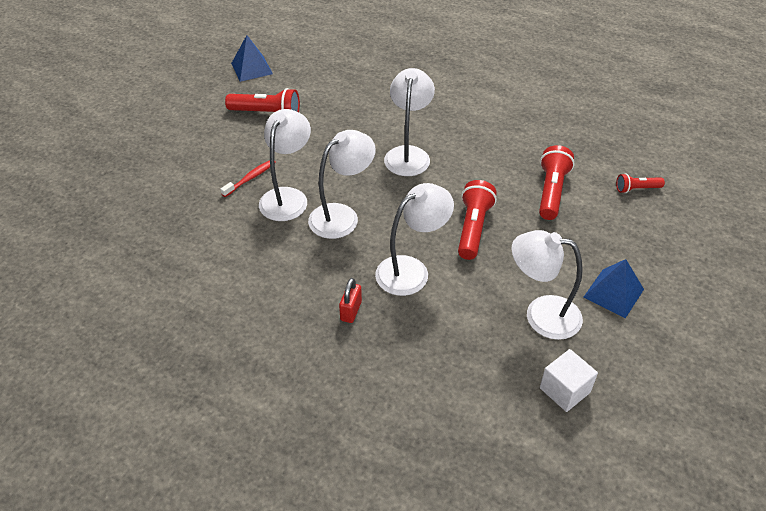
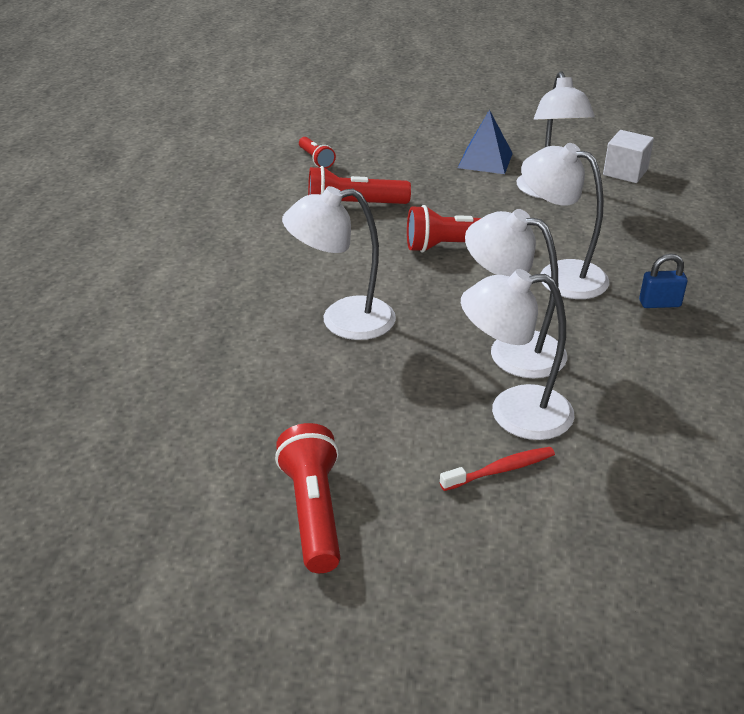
camera: 110 degrees left, 10 degrees down
(250, 178) = (501, 470): red toothbrush -> red toothbrush turned 135 degrees clockwise
(252, 68) = (157, 596): blue pyramid -> none
(351, 311) = (659, 304): red padlock -> blue padlock

